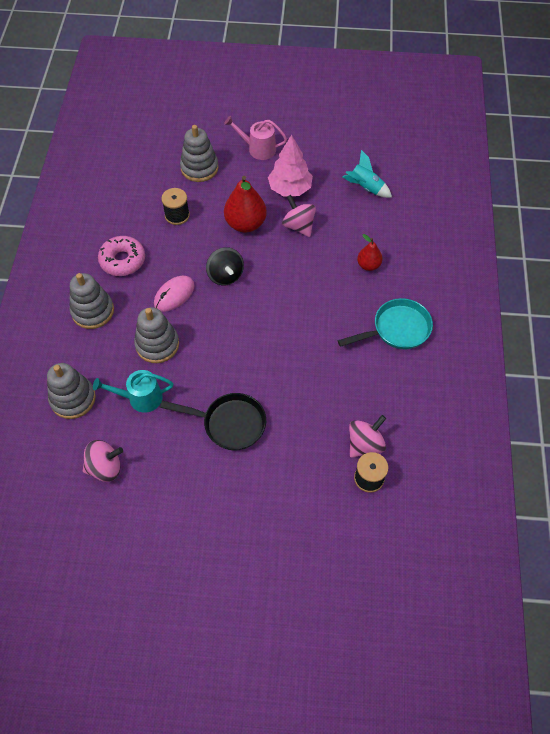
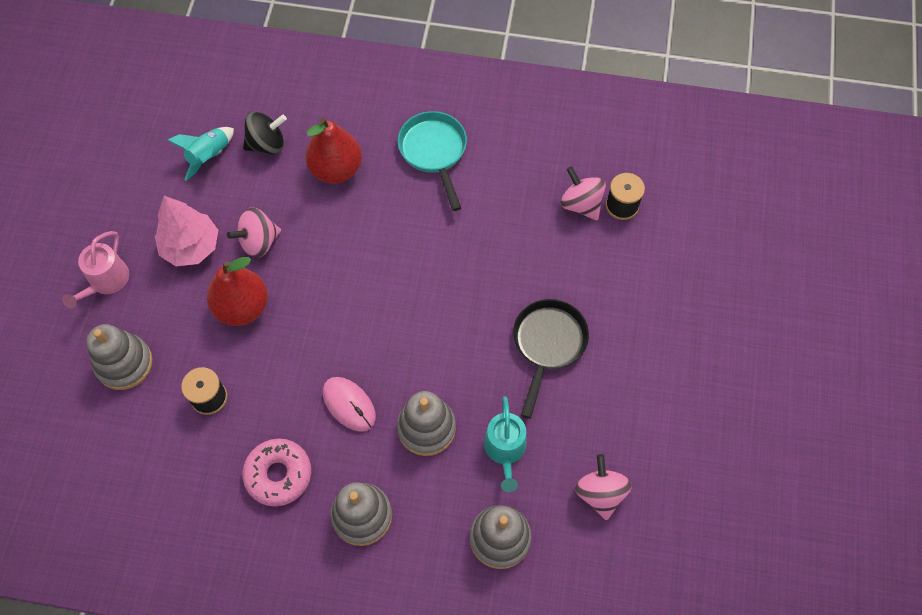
camera: 85 degrees left, 5 degrees up
(225, 275) = (326, 337): black spinning top -> black spinning top (267, 144)
(368, 265) = (336, 169): red pear -> red pear, size x1.76

